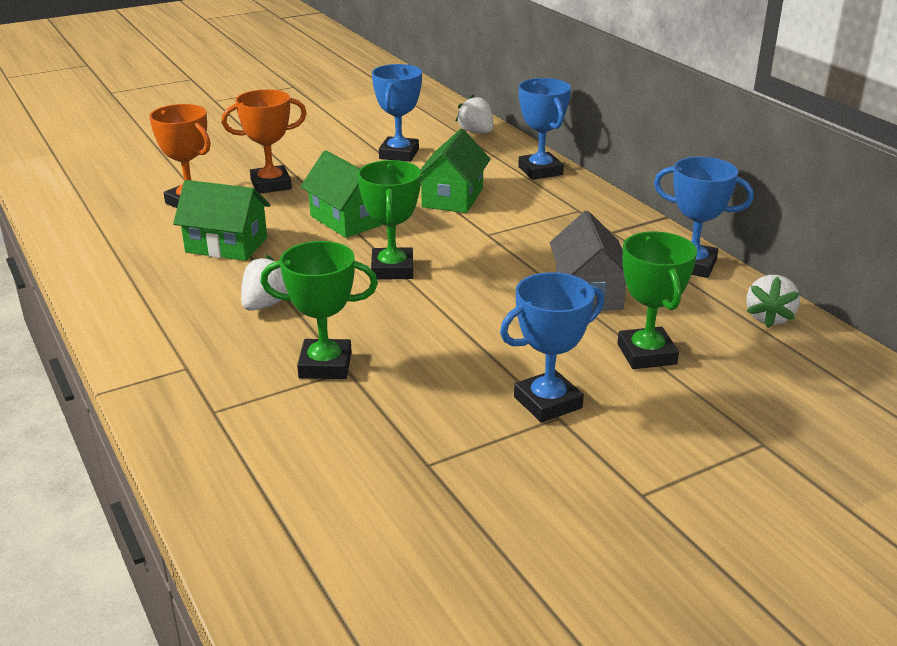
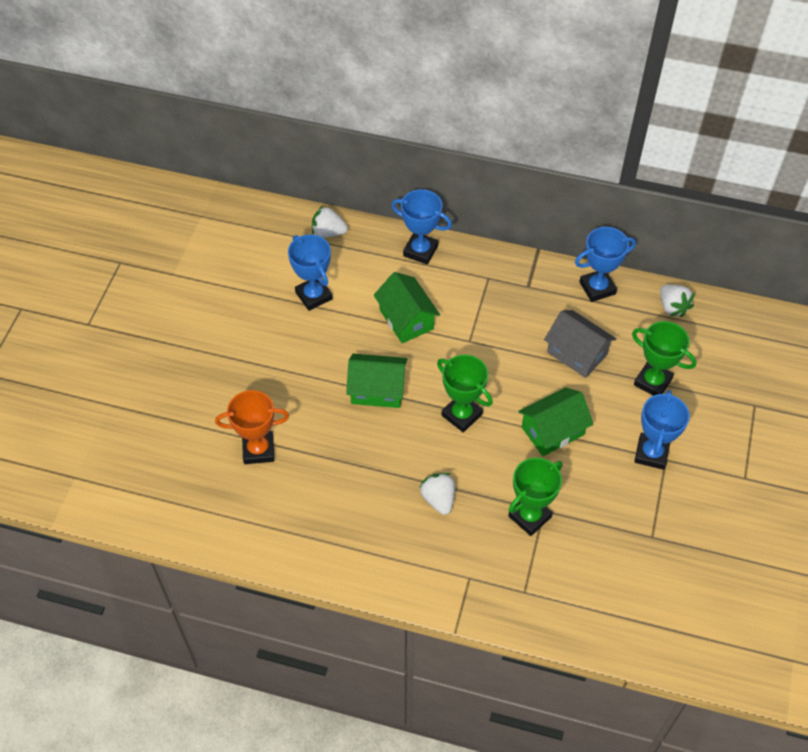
camera: 45 degrees left, 25 degrees up
(226, 245) = (343, 470): green house -> green house (552, 431)
(271, 185) = (281, 392): orange trophy -> none

